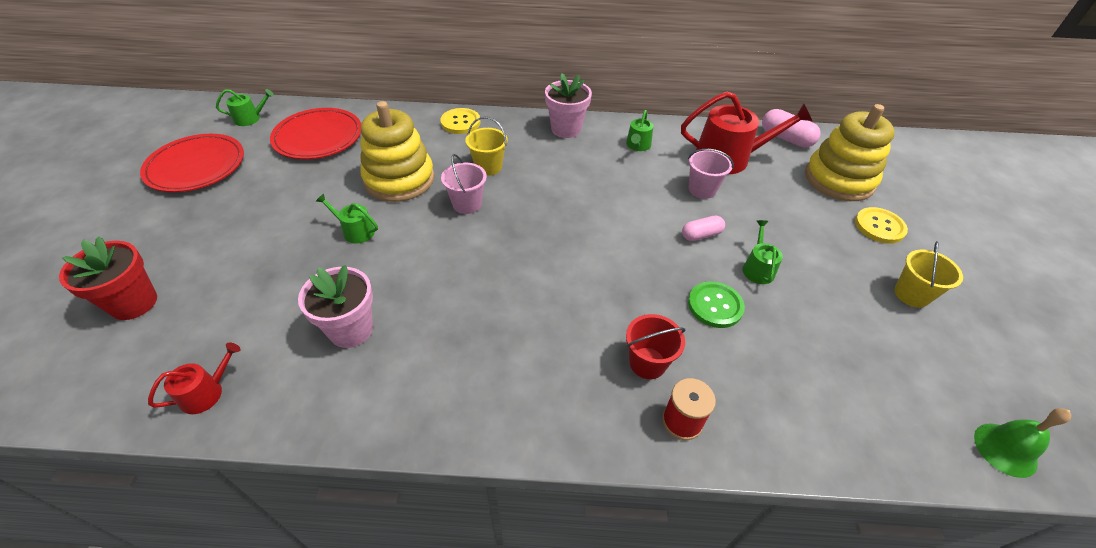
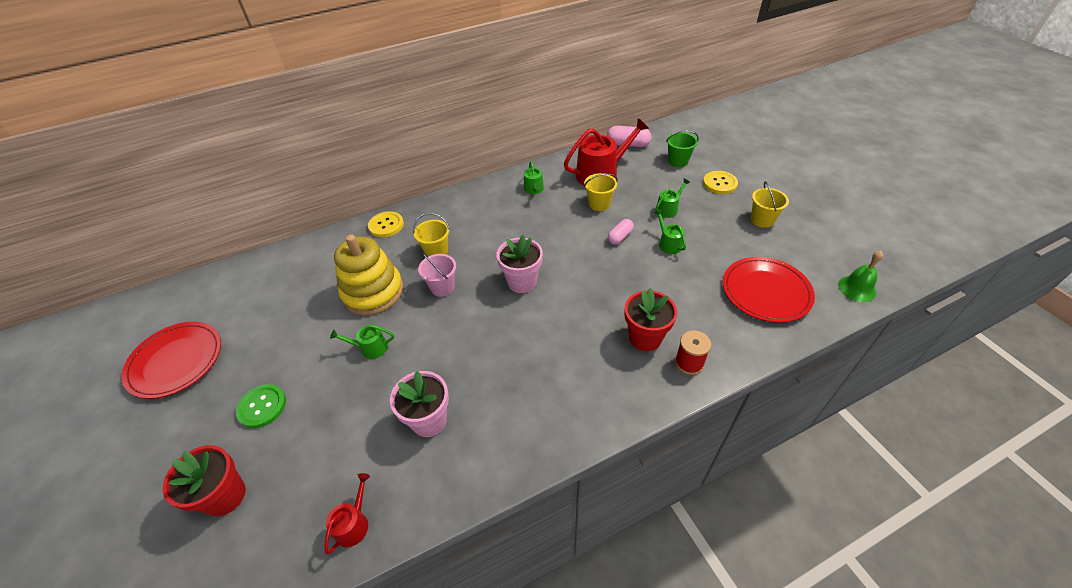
camera: 25 degrees left, 0 degrees up
(250, 118) = (191, 298): green watering can -> green watering can (668, 209)
(318, 137) = (272, 288): red plate -> red plate (766, 292)
(566, 129) = (473, 198): pink flower pot -> pink flower pot (522, 282)
(647, 363) = (645, 338): red bucket -> red flower pot
(702, 189) = (599, 204): pink bucket -> yellow bucket
(715, 305) = (660, 280): green button -> green button (262, 407)
(839, 180) = (678, 161): yellow stacking toy -> green bucket

